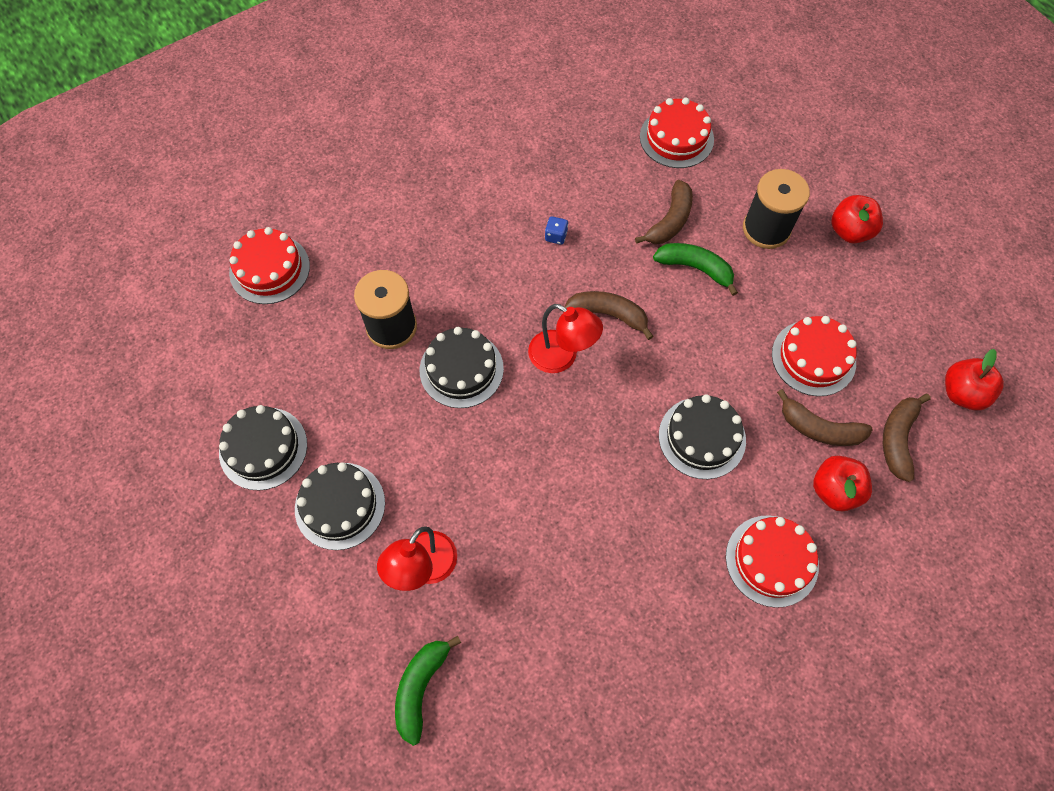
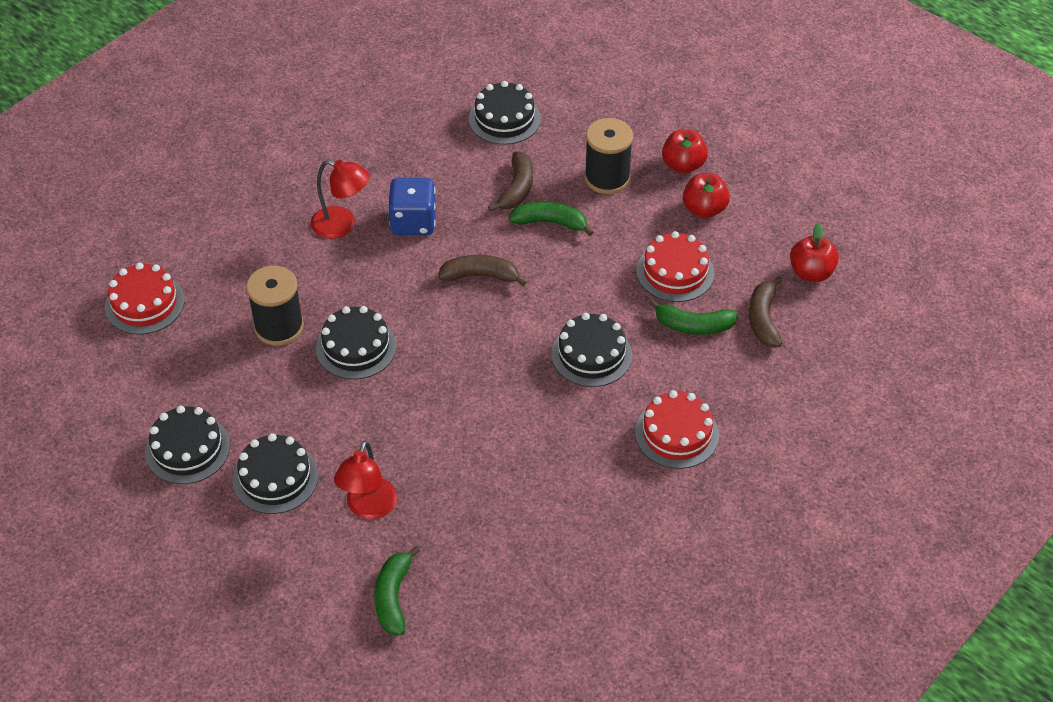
camera: 15 degrees left, 15 degrees down
(556, 236) = (413, 222): blue dice -> blue dice, size x2.29
(562, 357) = (447, 318): red lamp -> red lamp (342, 225)
(676, 138) = (504, 119): red cake -> black cake
(819, 428) = (693, 325): brown banana -> green banana
(834, 490) = (718, 369): red apple -> red apple (704, 209)

